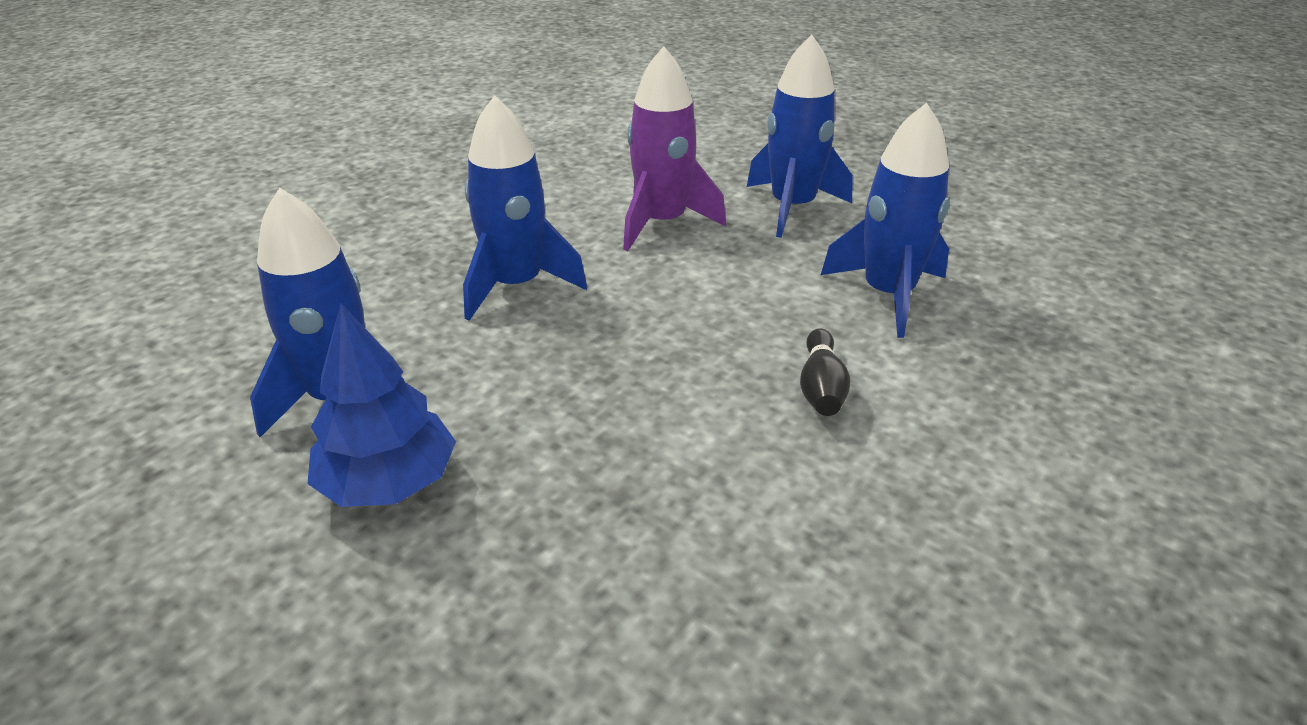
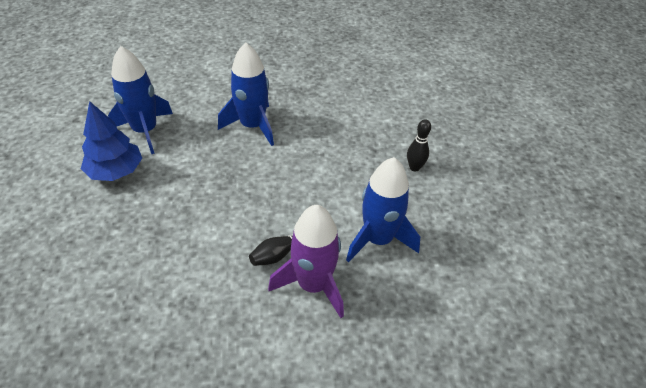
camera: 45 degrees right, 10 degrees up
(662, 223) = (347, 136): purple rocket -> purple rocket (313, 285)
(792, 207) = (414, 167): blue rocket -> black bowling pin

